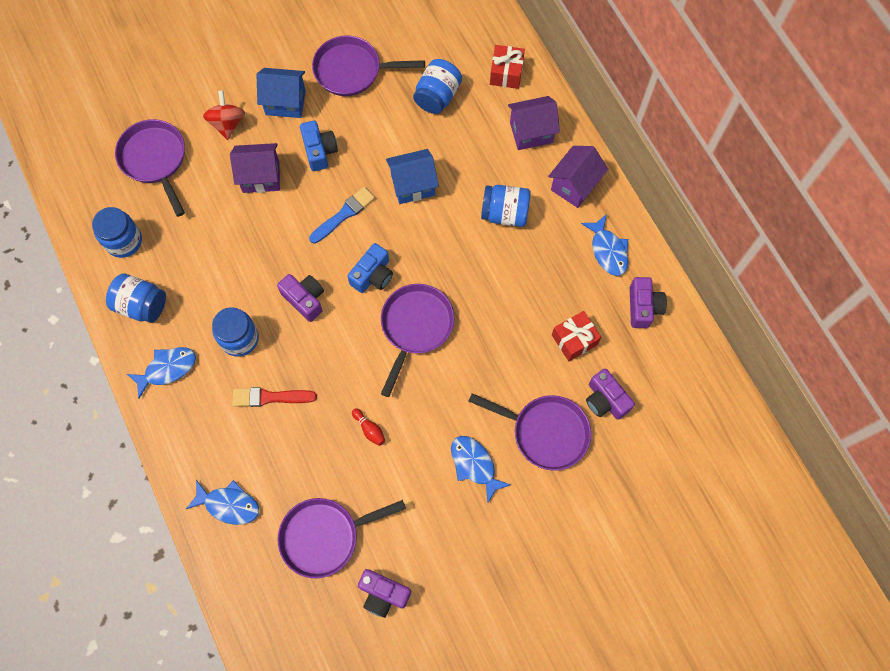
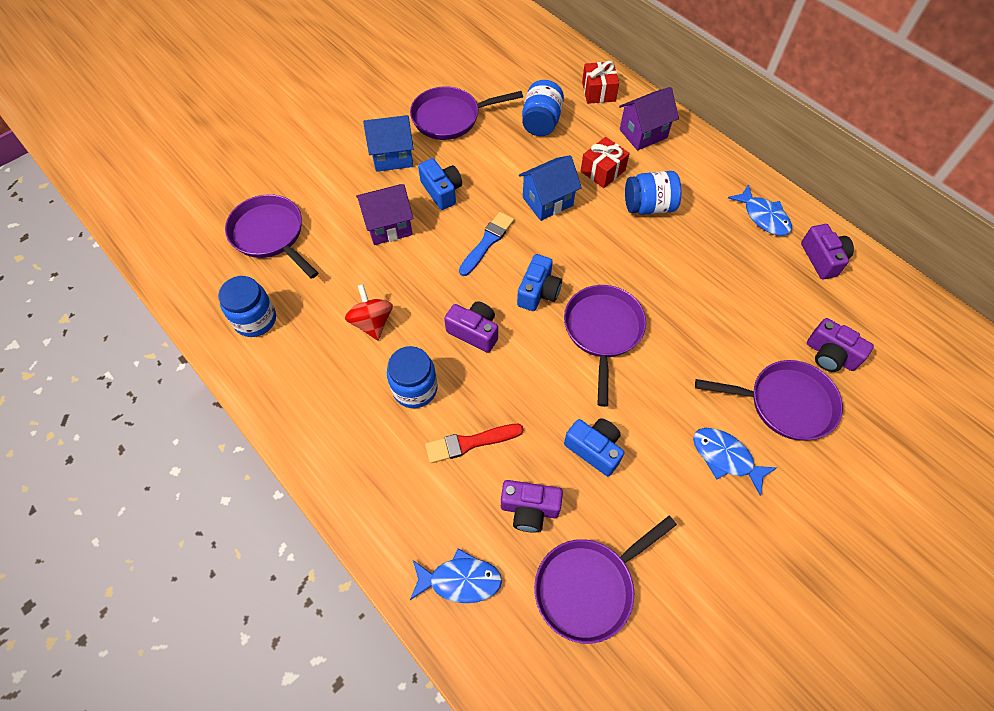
camera: 15 degrees left, 10 degrees down
(141, 305) = (292, 380): blue jar -> none
(167, 369) = (341, 442): blue fish -> none
(227, 123) = (338, 187): red spinning top -> red spinning top (372, 322)
(369, 429) = (594, 449): red bowling pin -> blue camera
(383, 594) = (685, 639): purple camera -> purple camera (529, 509)
(574, 185) = (704, 168): purple house -> none
(574, 340) = (770, 305): red gift -> red gift (602, 171)

